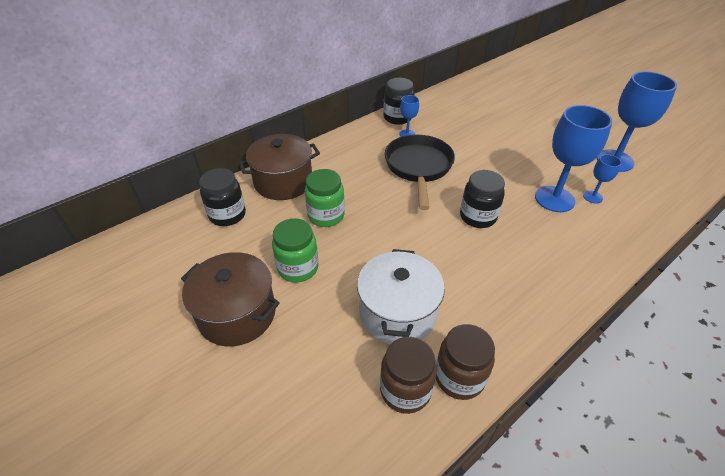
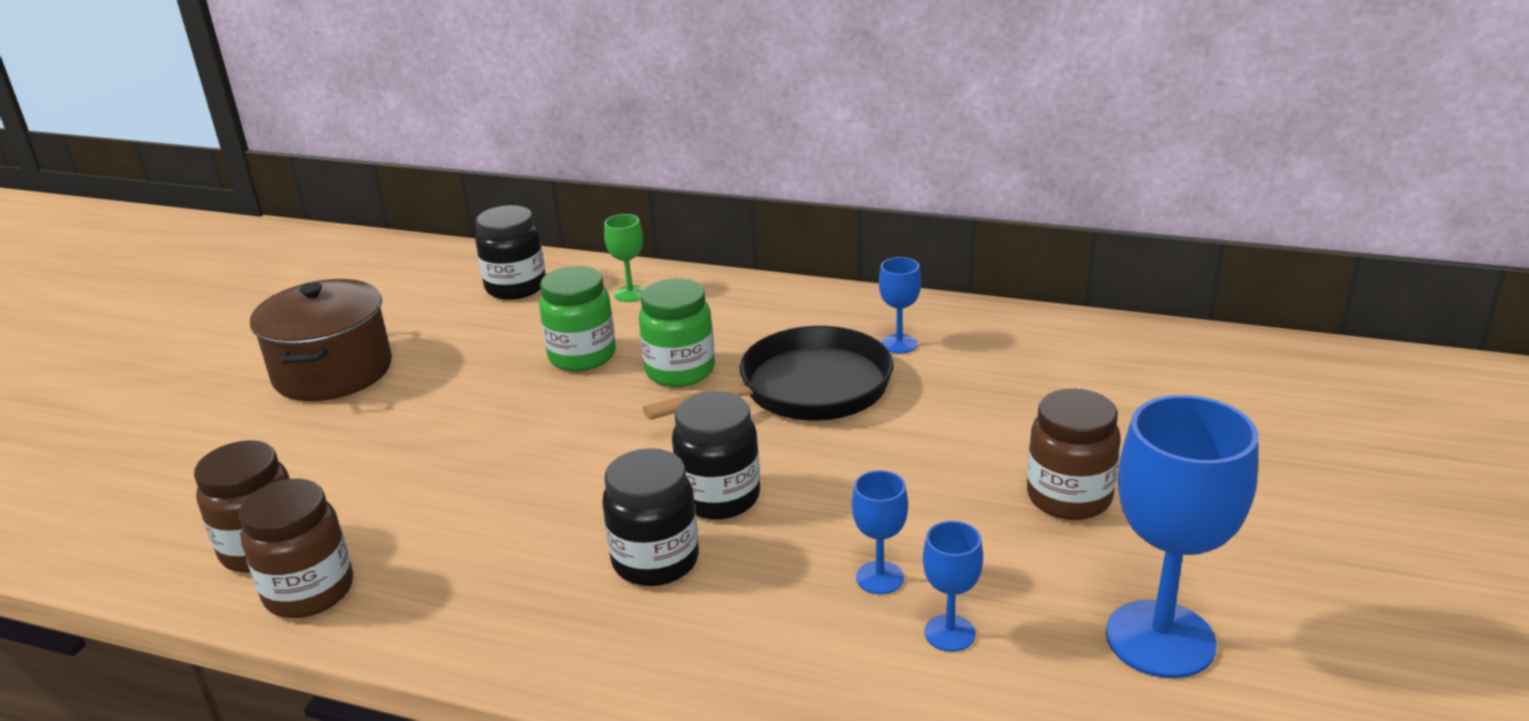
camera: 60 degrees right, 15 degrees down
(283, 182) = (630, 294): brown pot -> green goblet
(298, 268) = (448, 379): green jar -> green jar (680, 371)
(397, 118) = (942, 316): black jar -> black jar (655, 561)
(397, 313) = (410, 492): white pot -> none
(534, 144) = (1069, 497): none -> brown jar
(554, 199) = (879, 578): blue goblet -> blue goblet, size x0.49

